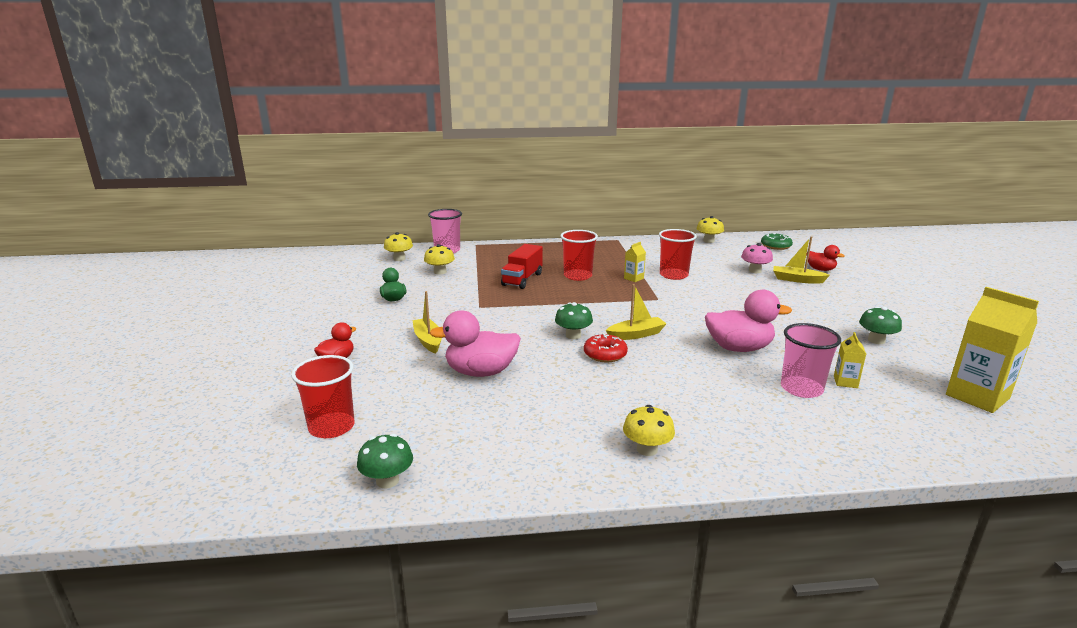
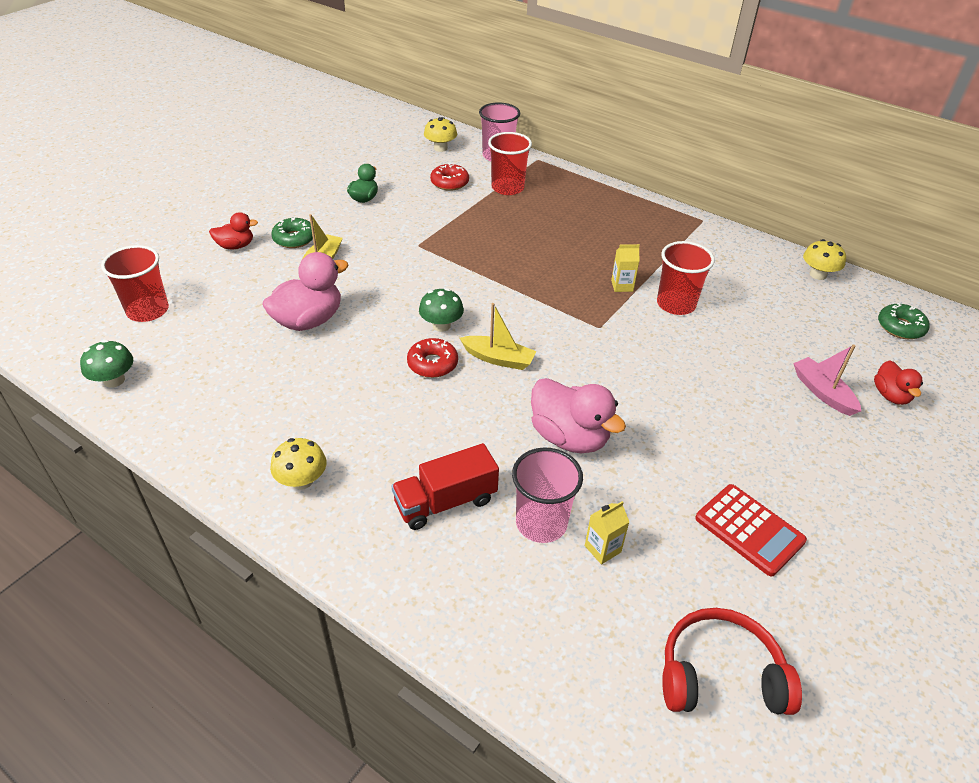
camera: 40 degrees right, 20 degrees up
(380, 337) = (294, 239): none -> green donut
(440, 272) = (449, 183): yellow mushroom -> red donut
(481, 372) = (308, 320): pink duck -> pink duck turned 105 degrees clockwise
(522, 279) = (507, 230): red truck -> red truck (445, 502)
(577, 276) = (569, 252): red cup -> red cup (507, 188)
(754, 271) = (791, 350): pink mushroom -> none
(797, 280) = (822, 392): yellow boat -> pink boat
(876, 340) = (749, 530): green mushroom -> red calculator
(977, 396) = (720, 674): yellow carton -> red headphones

